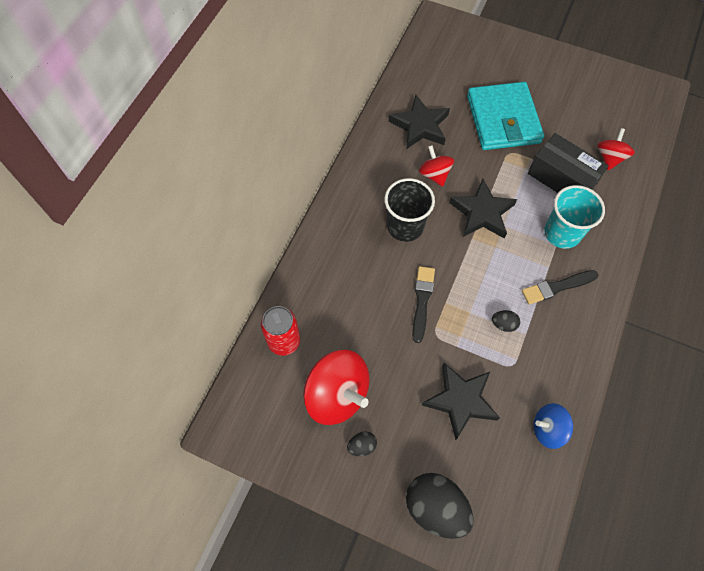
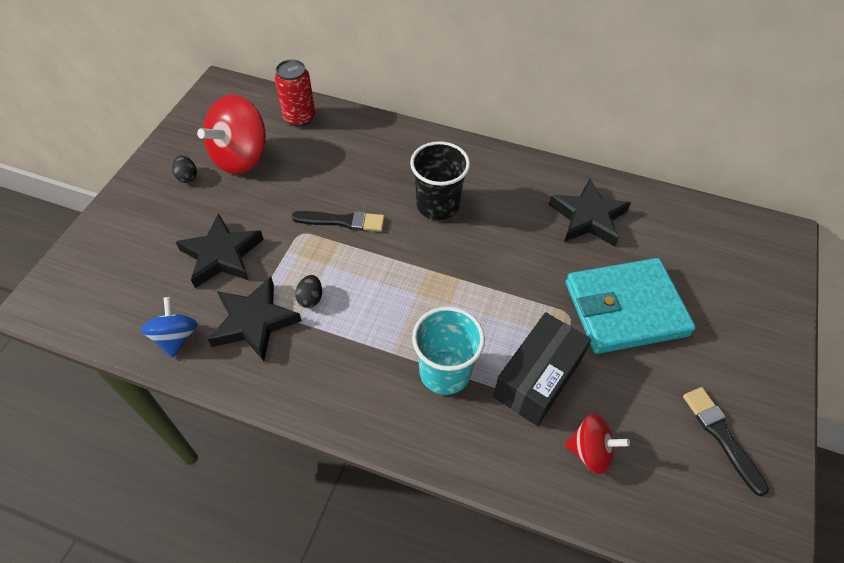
camera: 85 degrees right, 10 degrees down
(434, 174) = (516, 232): red spinning top -> none
(435, 507) = (115, 233): black egg -> none
(482, 213) = (466, 280): black star -> black star (254, 322)
(557, 287) = (361, 360): black brush -> black brush (721, 436)

